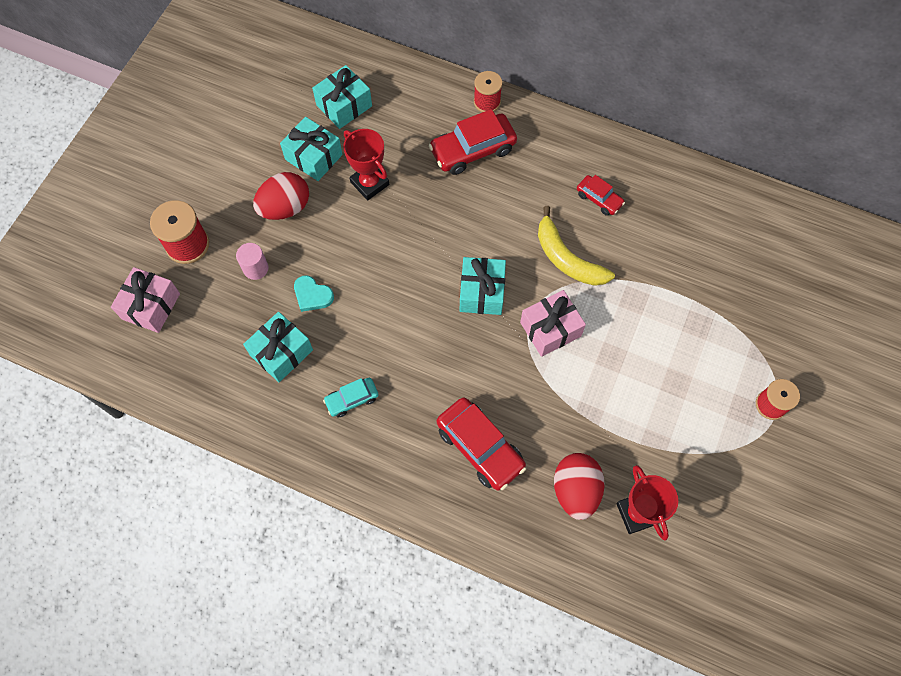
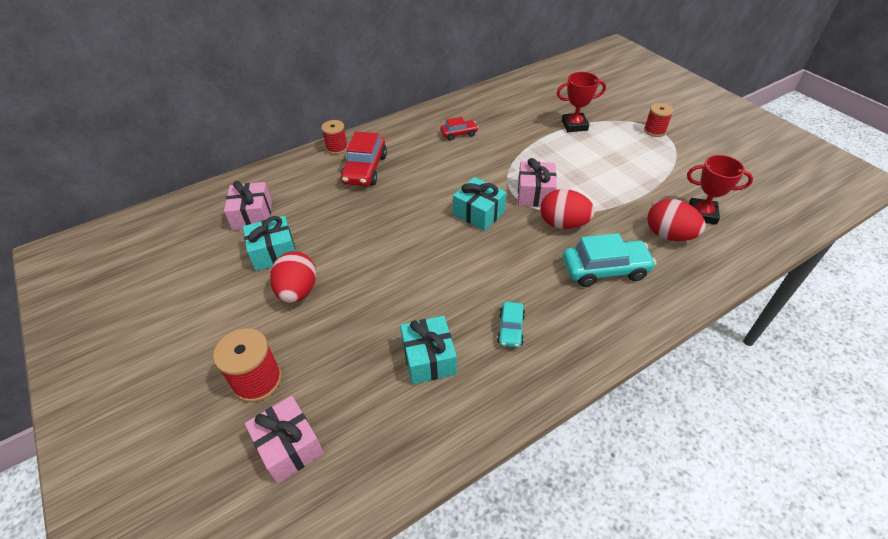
camera: 55 degrees left, 20 degrees down
(255, 268) = (332, 338): pink cylinder -> none
(312, 295) = (394, 311): turquoise heart -> none
(344, 105) = (252, 215): turquoise gift -> pink gift
(369, 183) = (332, 231): red trophy -> red trophy (574, 125)
(480, 447) = (605, 269): red car -> turquoise car
(521, 379) = (563, 224): none -> red egg
(567, 258) = (488, 164): yellow banana -> none

